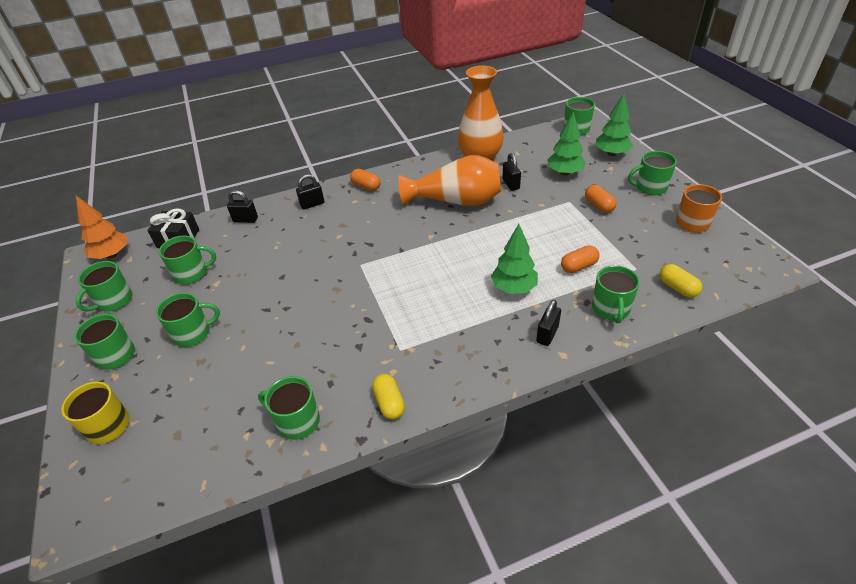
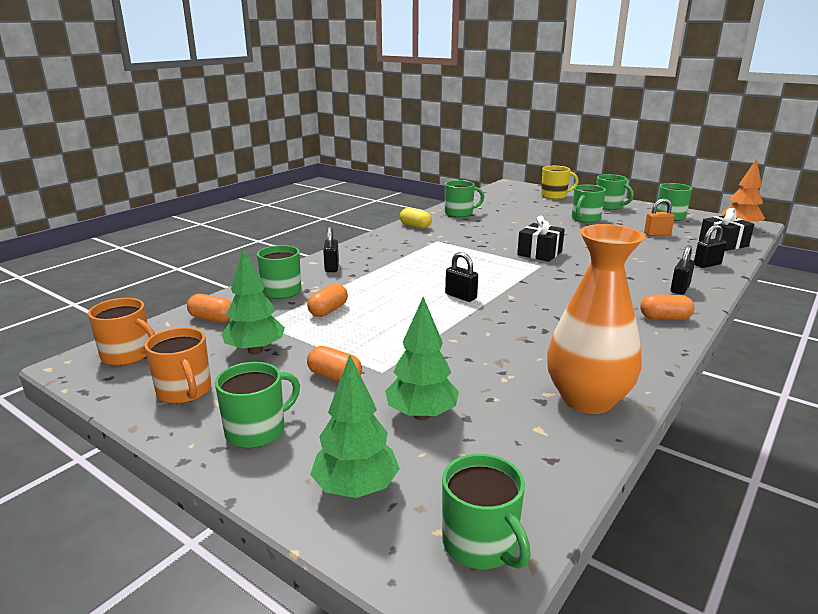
camera: 145 degrees right, 20 degrees down
(192, 273) = (657, 234): green mug -> orange padlock
(336, 283) = (539, 253): none -> black gift
(456, 201) = (532, 332): orange vase -> none
(511, 184) = (488, 371): black padlock -> black padlock (461, 296)
(514, 288) = (383, 283): green tree -> green tree (255, 350)
(677, 288) = (212, 319): yellow capsule -> orange capsule
(739, 265) = (128, 355): none -> orange mug

